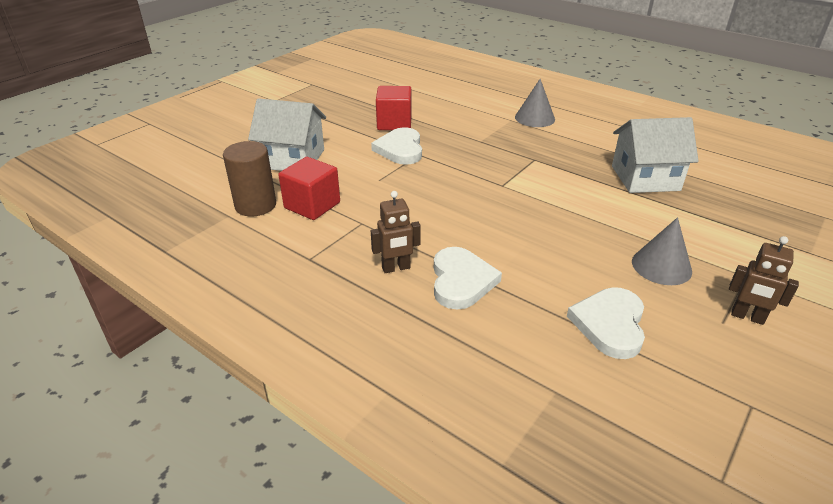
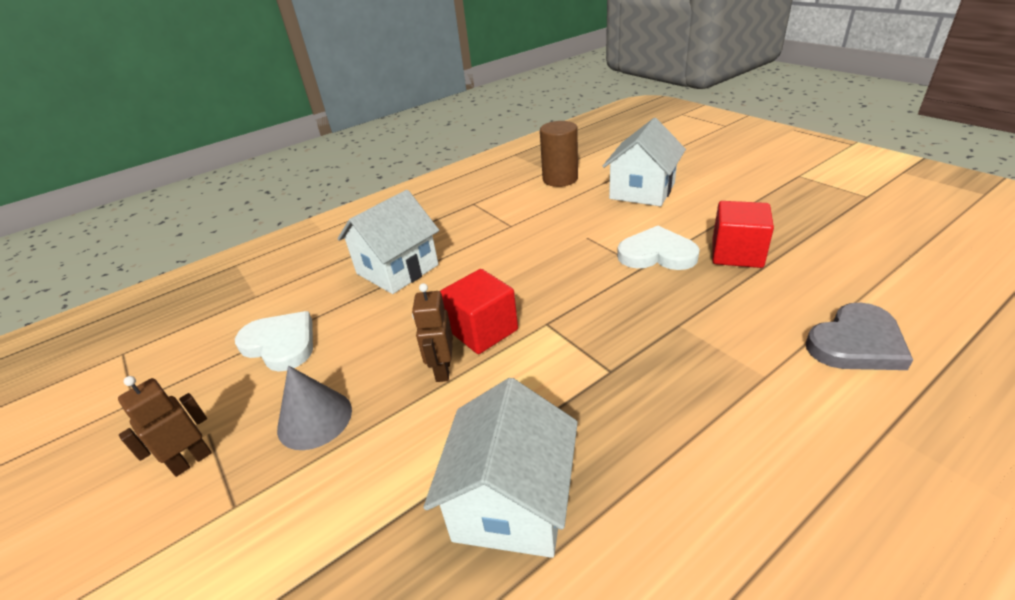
camera: 110 degrees right, 0 degrees up
(312, 205) = (550, 202): red cube -> red cube (483, 330)
(396, 268) = (436, 239): brown robot -> brown robot (442, 370)
(461, 281) = (397, 269): white heart -> white house
(473, 99) = (856, 343): none -> grey heart
(534, 118) = (777, 412): grey cone -> none

